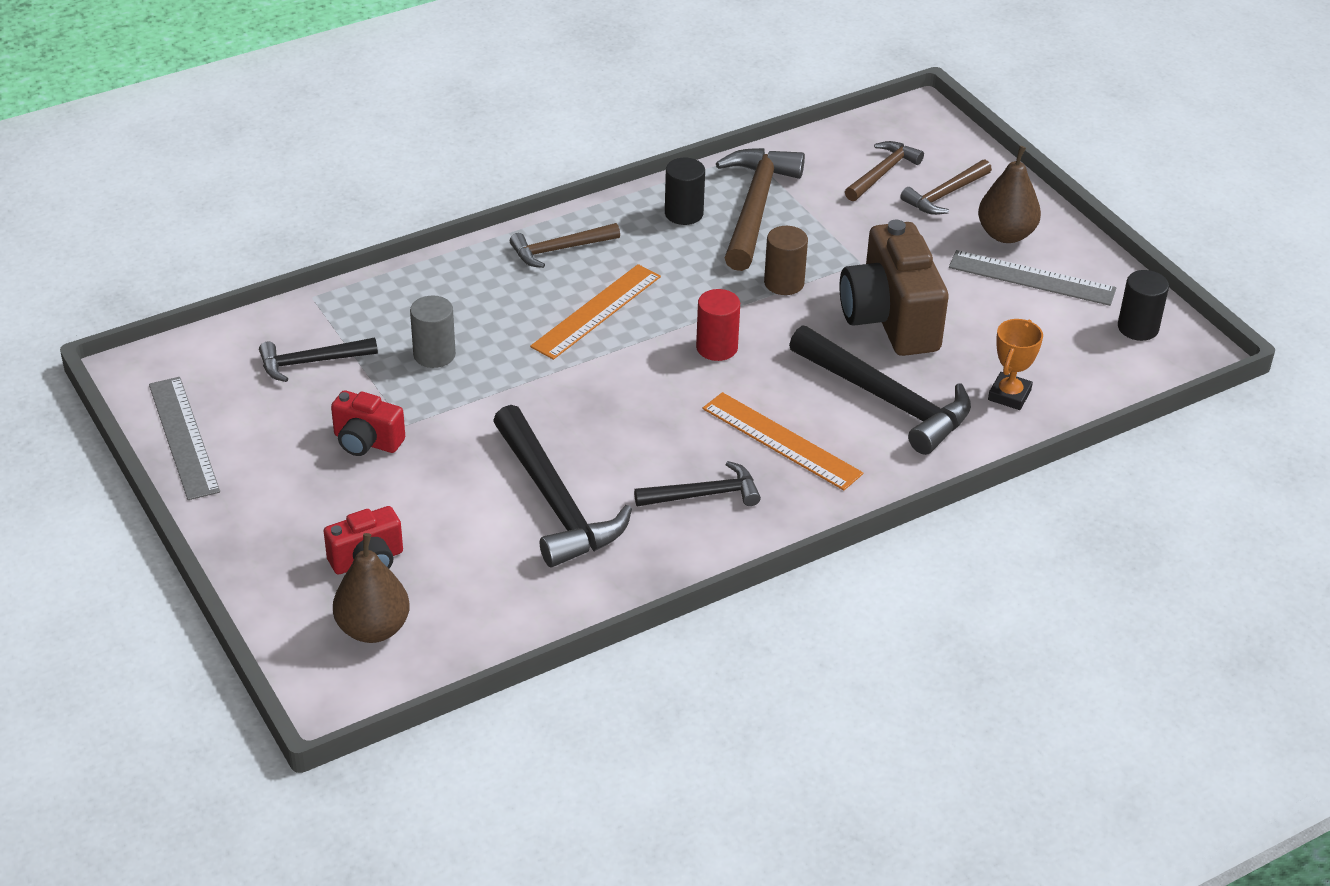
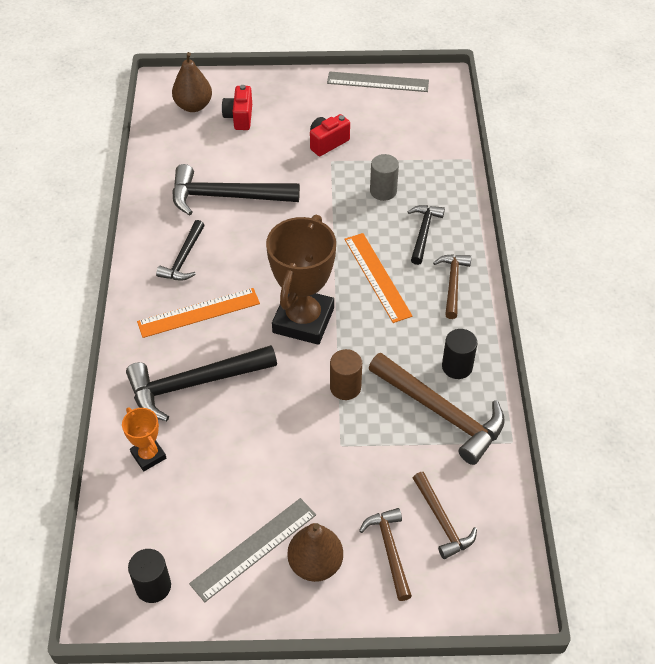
camera: 120 degrees right, 10 degrees up
(311, 362) = (408, 141): black hammer -> black hammer (423, 232)
(716, 348) = (303, 320): red cylinder -> brown trophy
(890, 319) = (268, 429): brown camera -> none

